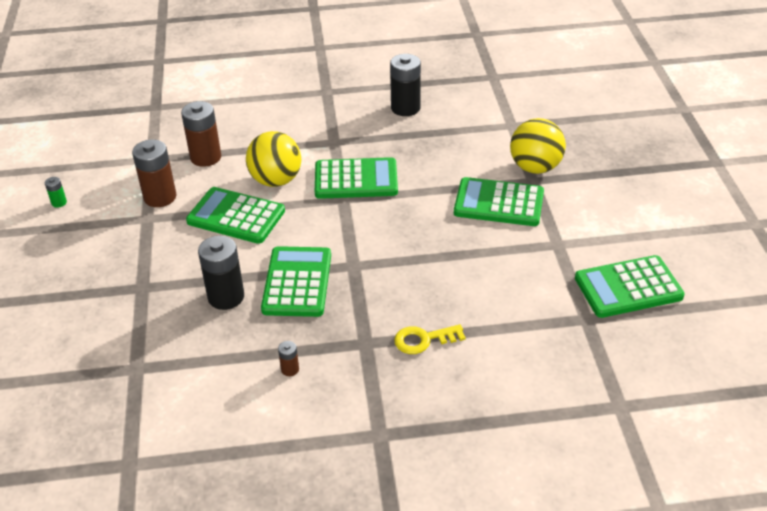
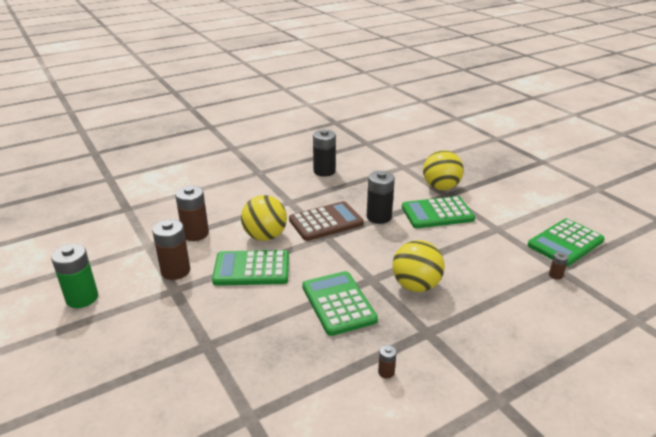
camera: 25 degrees left, 10 degrees down
(59, 203) = (82, 298): green battery -> green battery, size x2.17
(226, 297) = (288, 331): black battery -> black battery (379, 217)
(356, 179) = (326, 222): green calculator -> brown calculator
(396, 287) = (416, 286): none -> yellow ball
(423, 340) = (468, 316): yellow key -> none
(573, 324) = (555, 275): none -> brown battery

